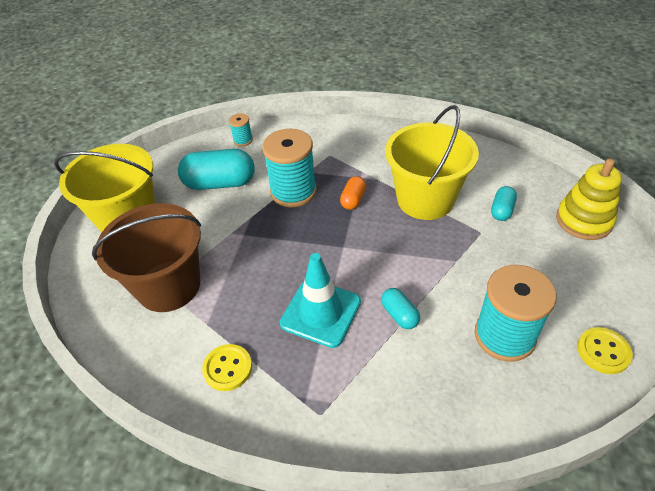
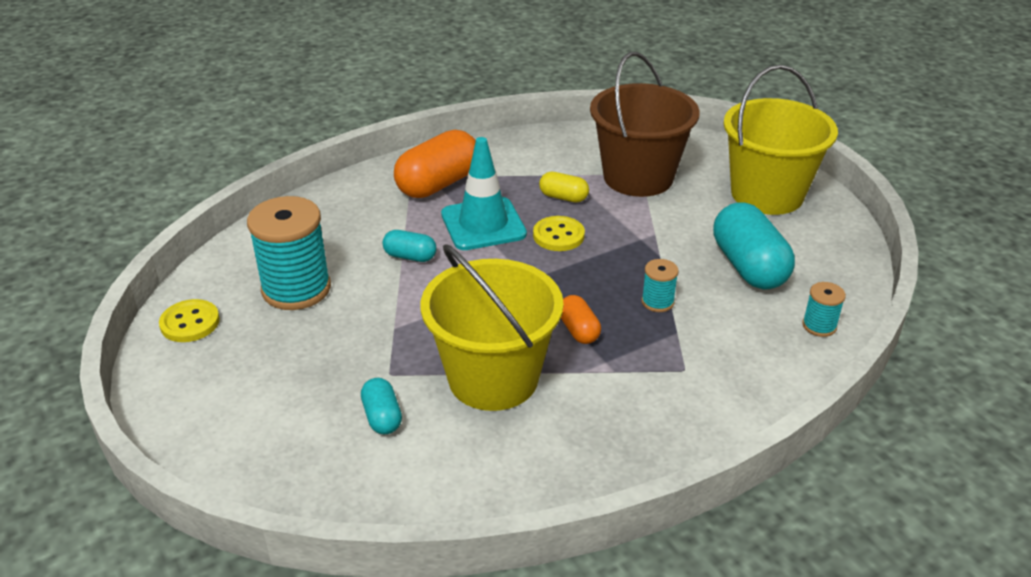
camera: 135 degrees right, 10 degrees down
(220, 183) = (748, 266): turquoise capsule -> turquoise capsule turned 60 degrees counterclockwise
(227, 368) = (511, 164): yellow button -> yellow button (558, 235)
(239, 301) = (563, 197): none -> yellow capsule
(293, 191) = (657, 302): turquoise spool -> turquoise spool, size x0.47
(308, 386) = (438, 184): none -> orange capsule
(583, 220) = (261, 463): yellow stacking toy -> none

